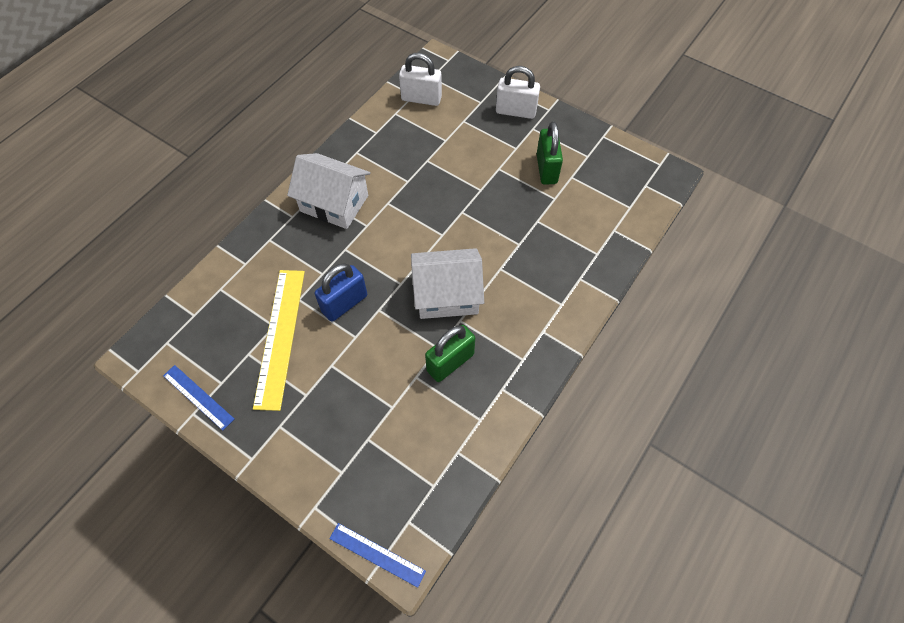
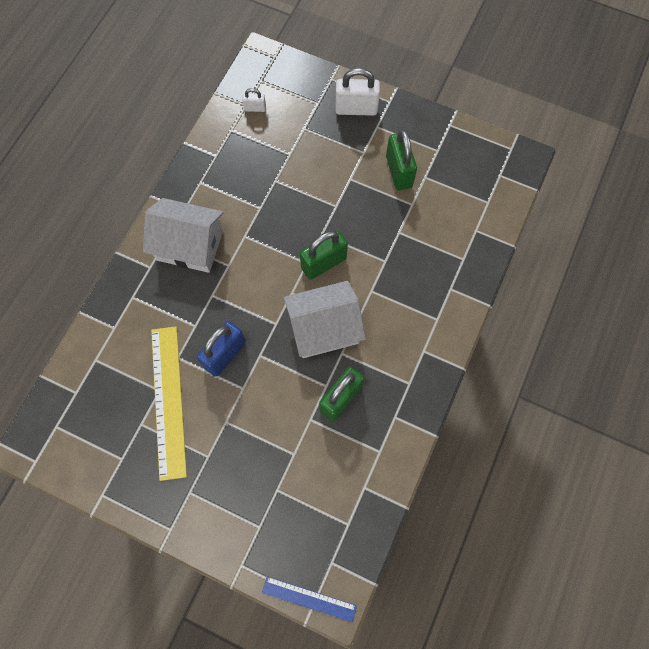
camera: 10 degrees left, 10 degrees up
(198, 397) = (102, 477): blue ruler -> none
(421, 99) = (255, 108): white padlock -> white padlock, size x0.52
(458, 237) = (323, 263): none -> green padlock

